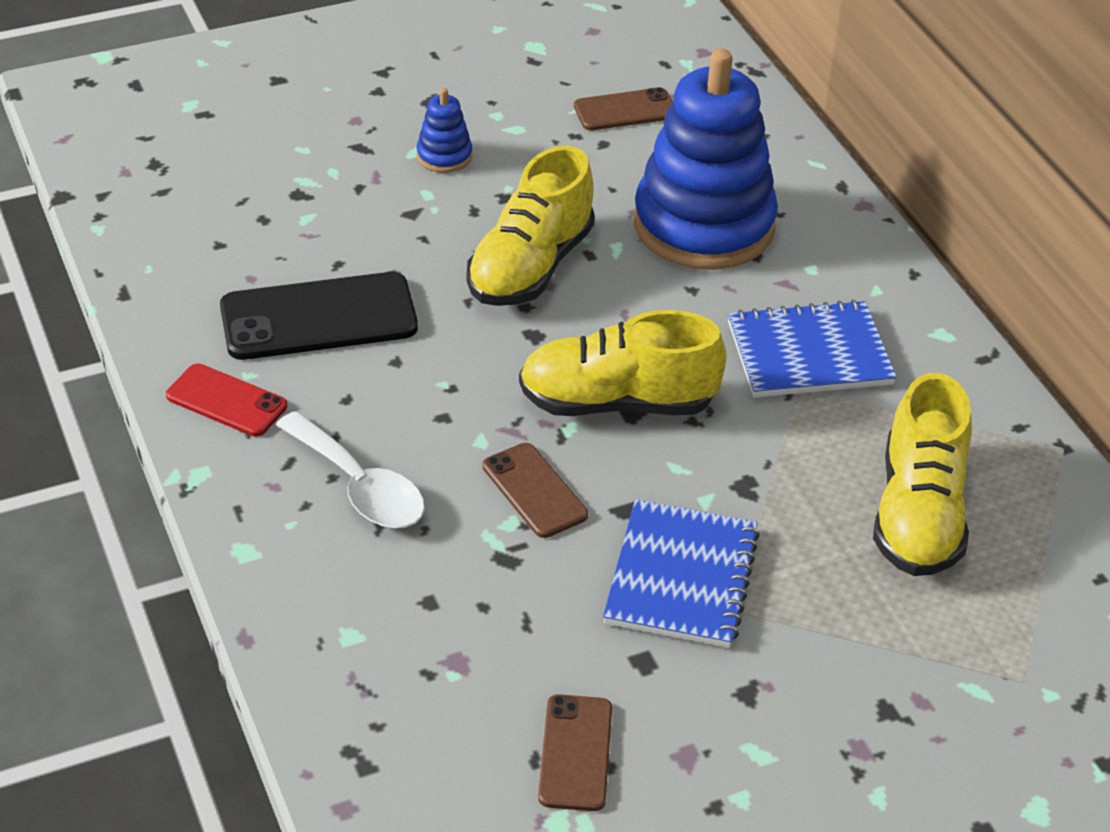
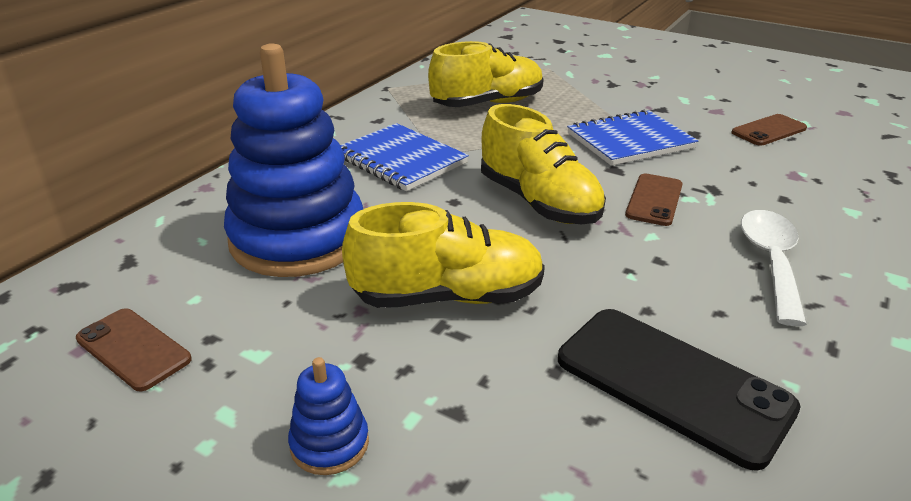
camera: 125 degrees left, 10 degrees down
(226, 401) = (835, 376): red phone -> none

